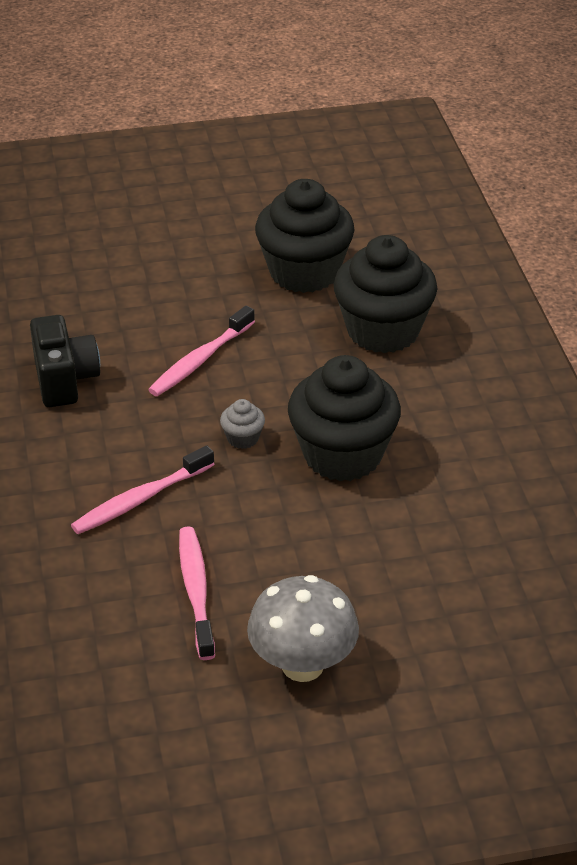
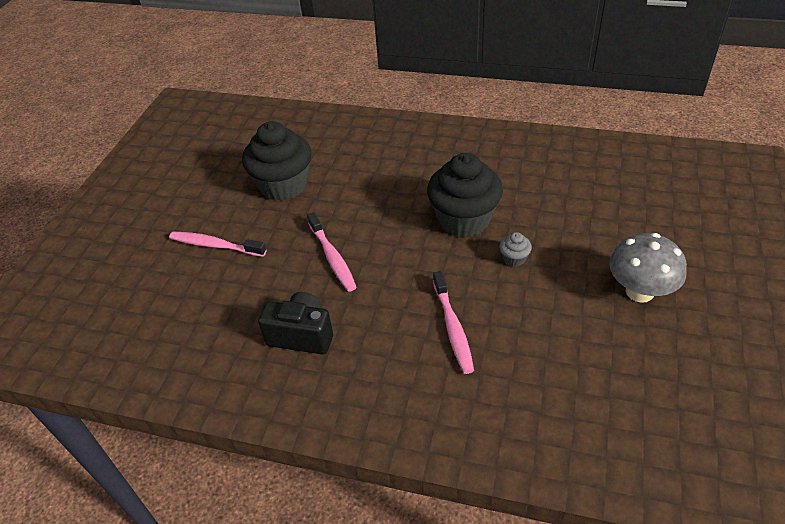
camera: 60 degrees left, 5 degrees up
(196, 591) = (555, 323): pink toothbrush -> pink toothbrush (215, 245)
(243, 438) = (422, 259): grey cupcake -> grey cupcake (514, 258)
(383, 331) = (364, 169): black cupcake -> none

